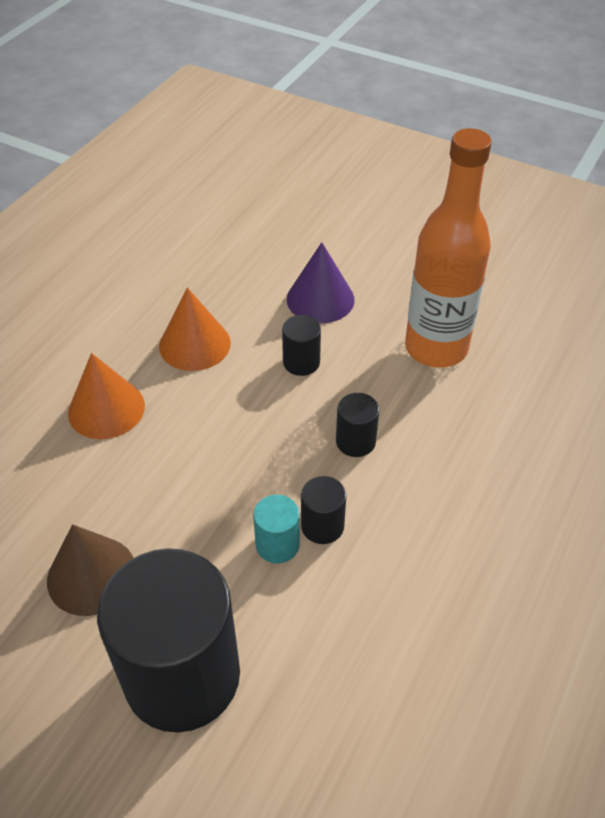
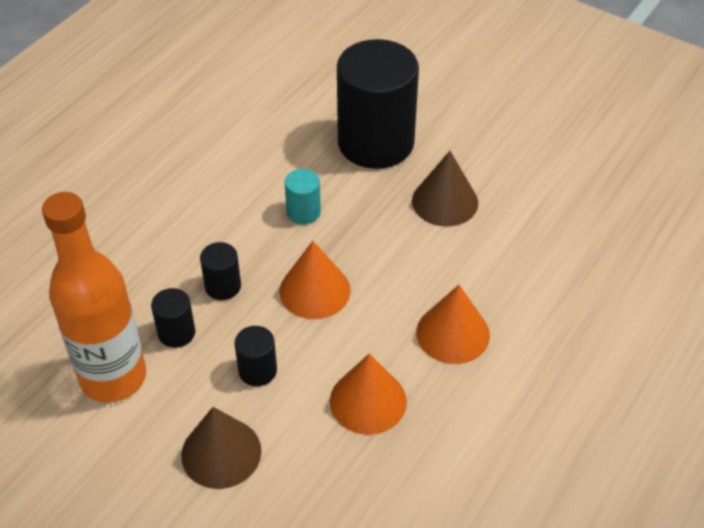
camera: 175 degrees left, 0 degrees up
(253, 444) = (314, 290): none -> orange cone
(320, 299) = (221, 453): purple cone -> brown cone
(322, 526) = (266, 222): black cylinder -> black cylinder (176, 333)

